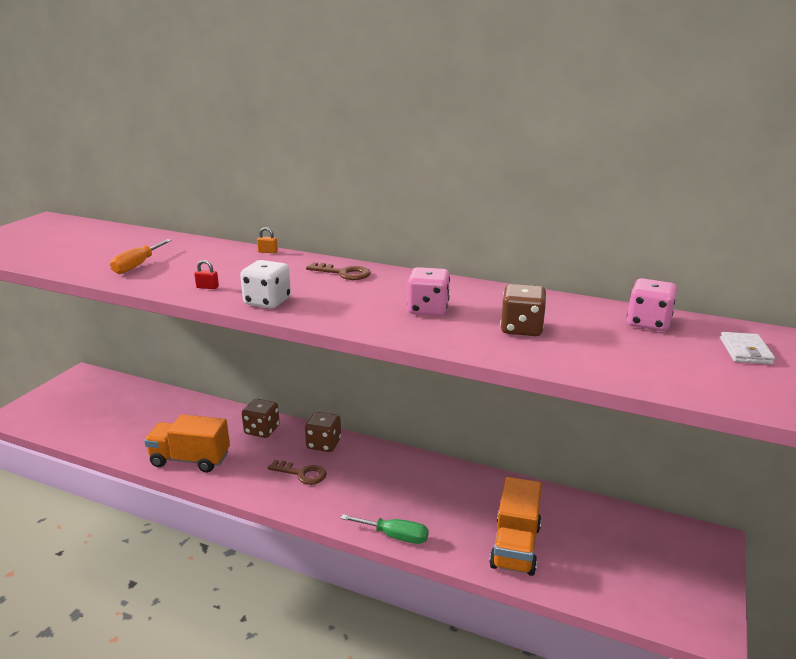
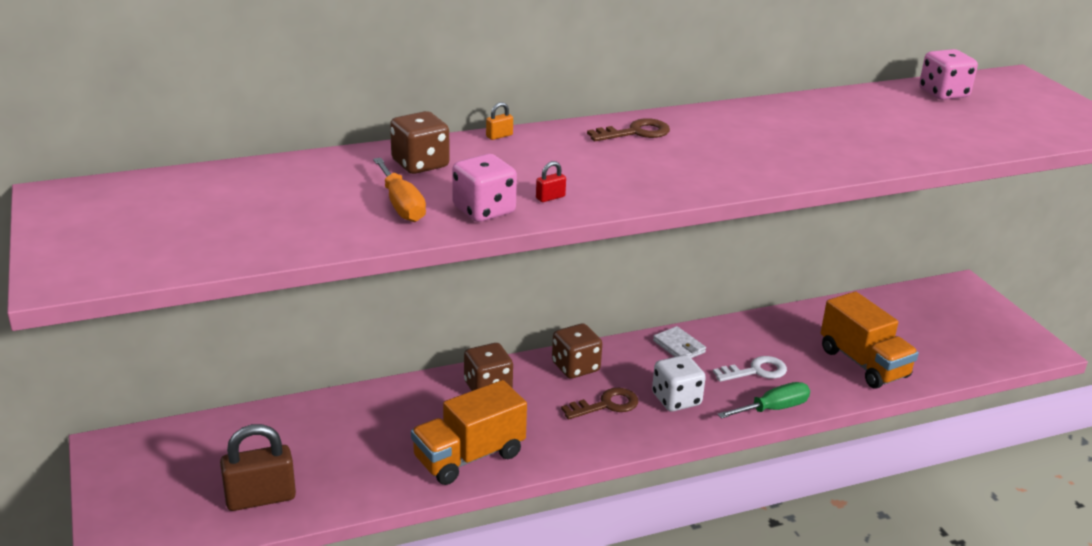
camera: 45 degrees left, 5 degrees up
(85, 426) = (260, 498): none -> brown padlock
(267, 301) = (646, 188): white dice -> white dice (676, 399)
(426, 506) = (755, 371): none -> white key
(428, 309) = (788, 141): pink dice -> pink dice (484, 210)
(521, 329) = (885, 131): brown dice -> brown dice (420, 164)
(745, 351) = (1031, 94): white wallet -> white wallet (679, 347)

